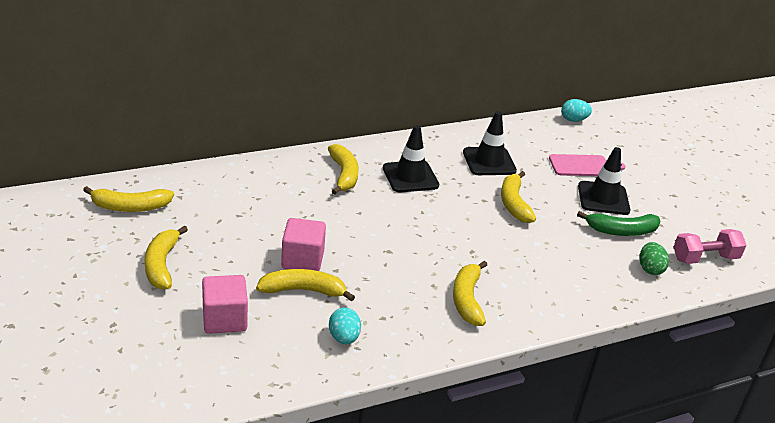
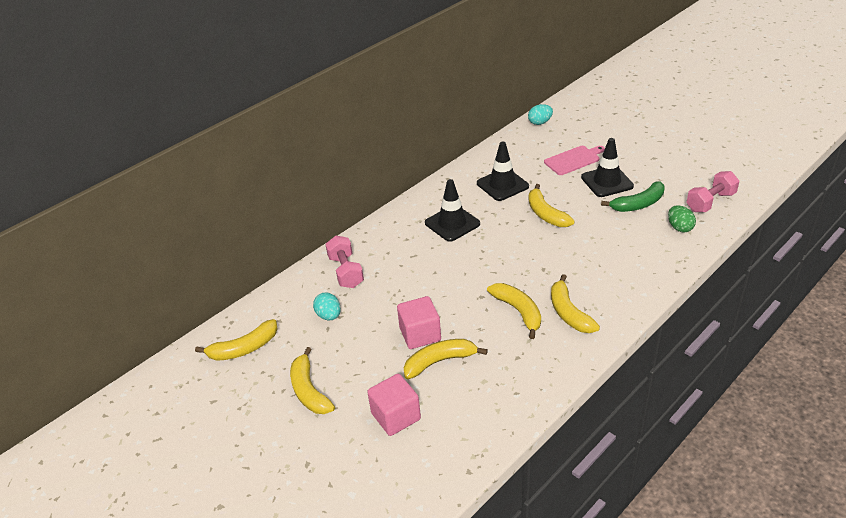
camera: 15 degrees left, 5 degrees up
(273, 179) = (346, 271): none -> pink dumbbell
(343, 175) = (399, 243): yellow banana -> yellow banana (518, 311)
(344, 338) = (500, 389): turquoise egg -> turquoise egg (329, 316)

